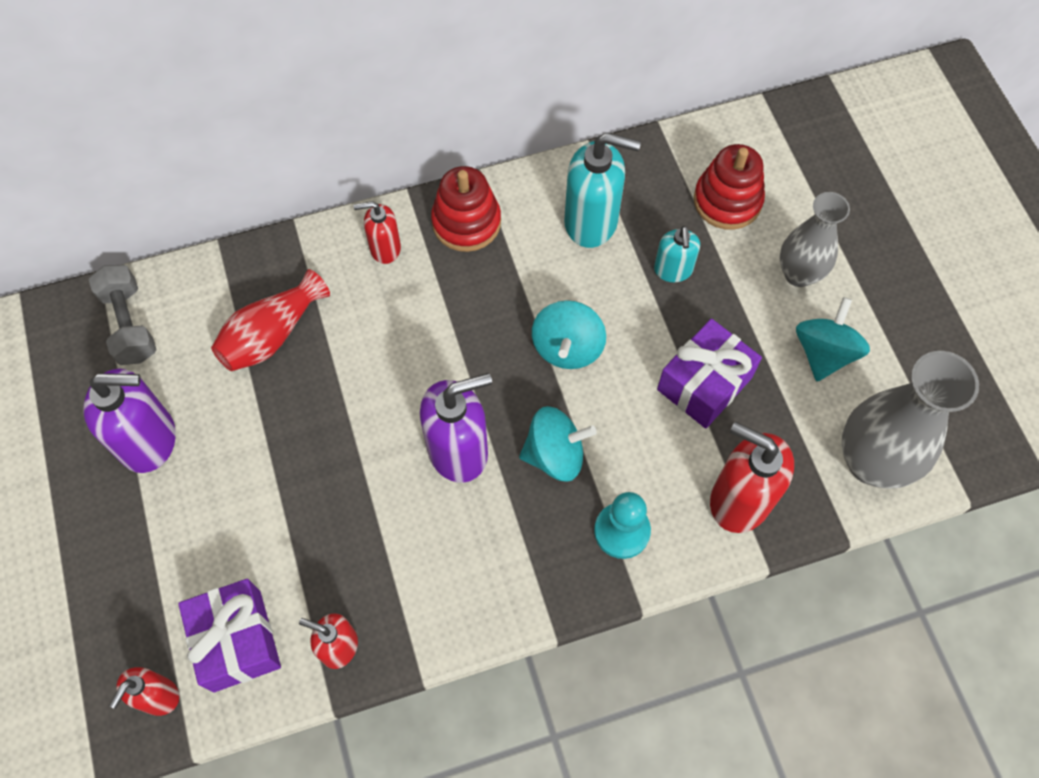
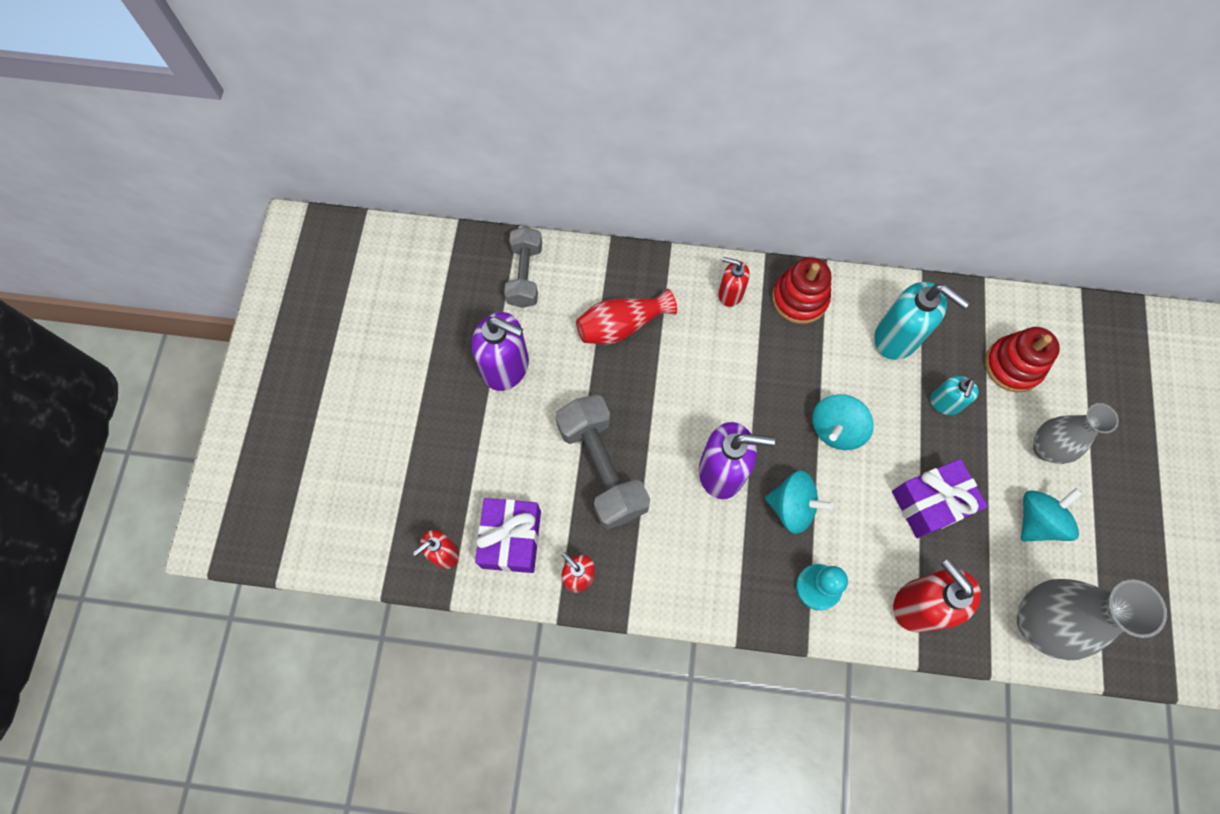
camera: 25 degrees right, 5 degrees up
(315, 508) = (602, 468): none -> grey dumbbell

